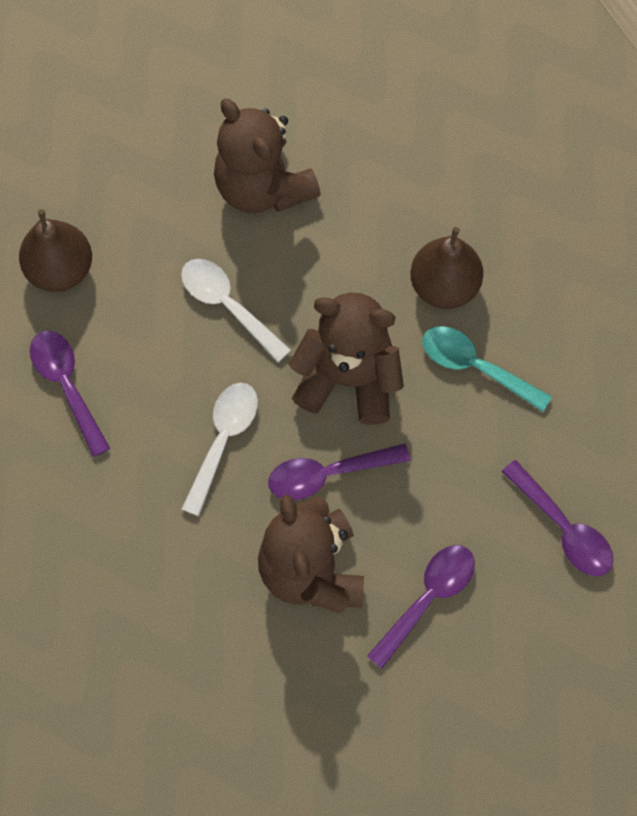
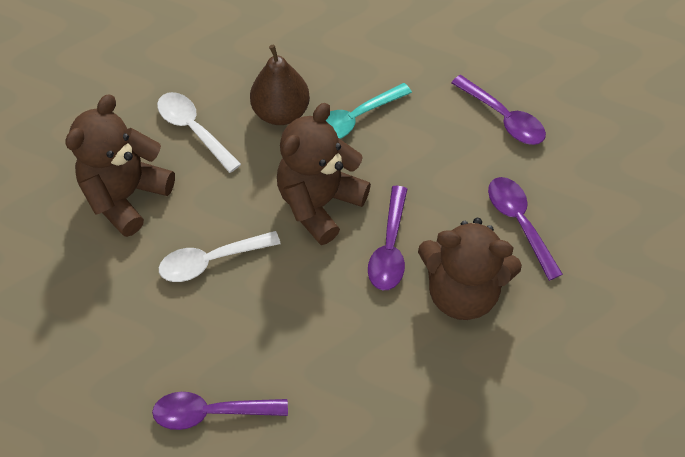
camera: 65 degrees left, 10 degrees down
(60, 269) = (101, 375): brown pear -> none
(223, 440) = (324, 310): white spoon -> white spoon (193, 129)
(263, 187) = (126, 195): brown teddy bear -> brown teddy bear turned 135 degrees clockwise
(563, 528) = (503, 118): purple spoon -> purple spoon turned 60 degrees clockwise

